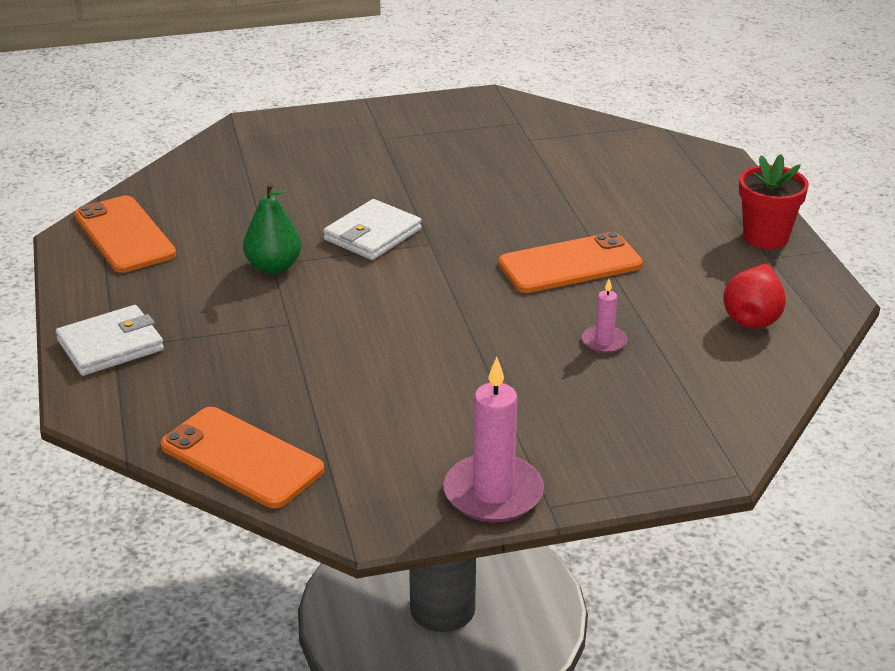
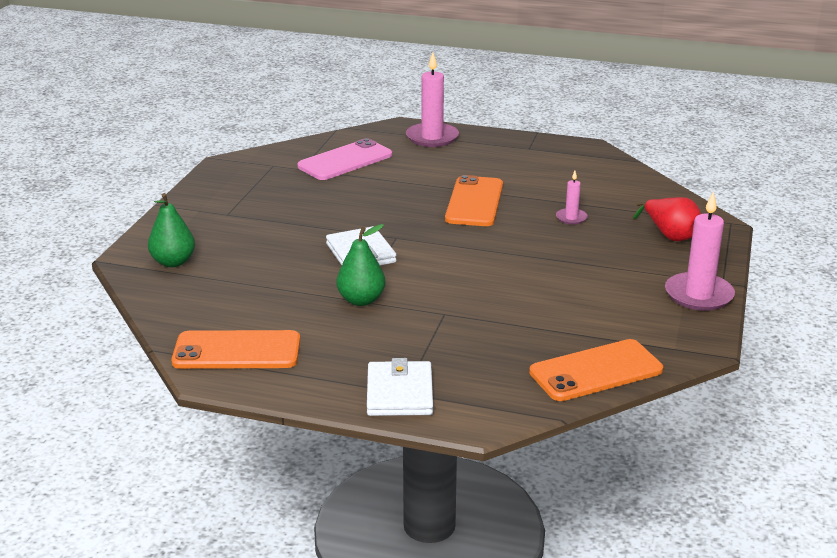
camera: 60 degrees left, 5 degrees down
(260, 147) = (173, 262): none -> green pear
(579, 156) = (345, 161): none -> pink phone
(710, 186) = (432, 137): none -> pink candle
(753, 317) = (586, 171): red pear -> red pear (670, 235)
(765, 237) = (507, 142): red flower pot -> none

